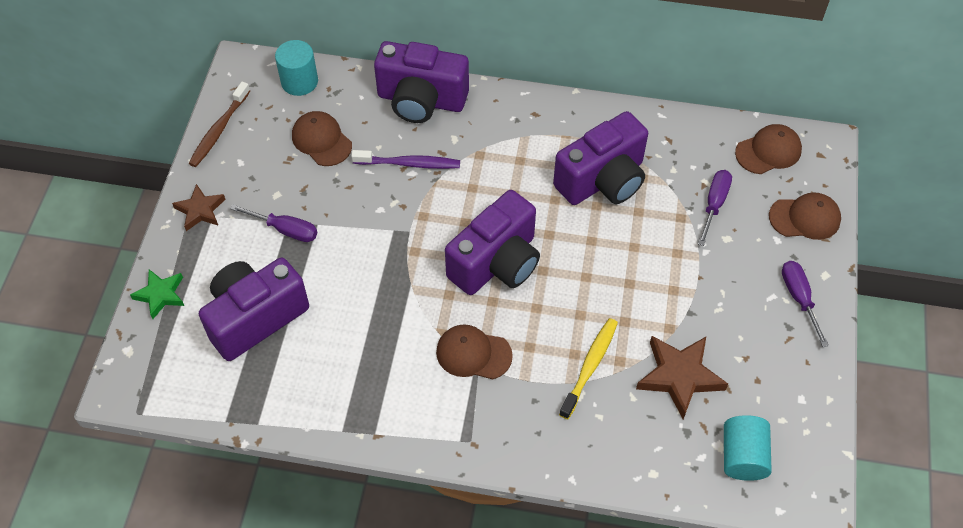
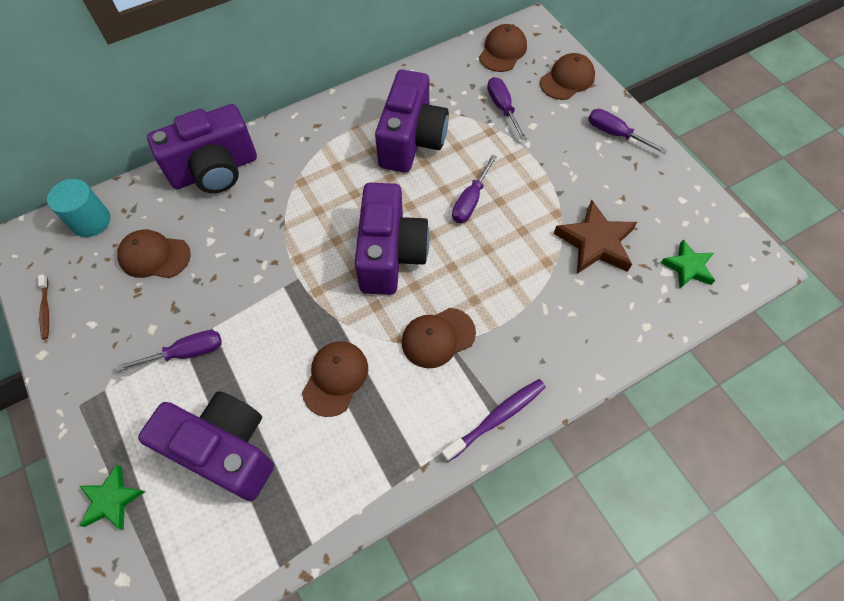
camera: 40 degrees left, 5 degrees up
(200, 210) = (87, 393): brown star -> none
(219, 130) = (46, 310): brown toothbrush -> brown toothbrush, size x0.60
(255, 318) = (225, 450): purple camera -> purple camera turned 105 degrees clockwise
(371, 326) = (335, 378): none -> brown cap
(409, 163) = (249, 225): purple toothbrush -> purple toothbrush (496, 418)
(589, 366) = (530, 282): yellow toothbrush -> none
(605, 265) = (470, 200): none -> purple screwdriver
(742, 456) = (688, 267): turquoise cylinder -> green star

